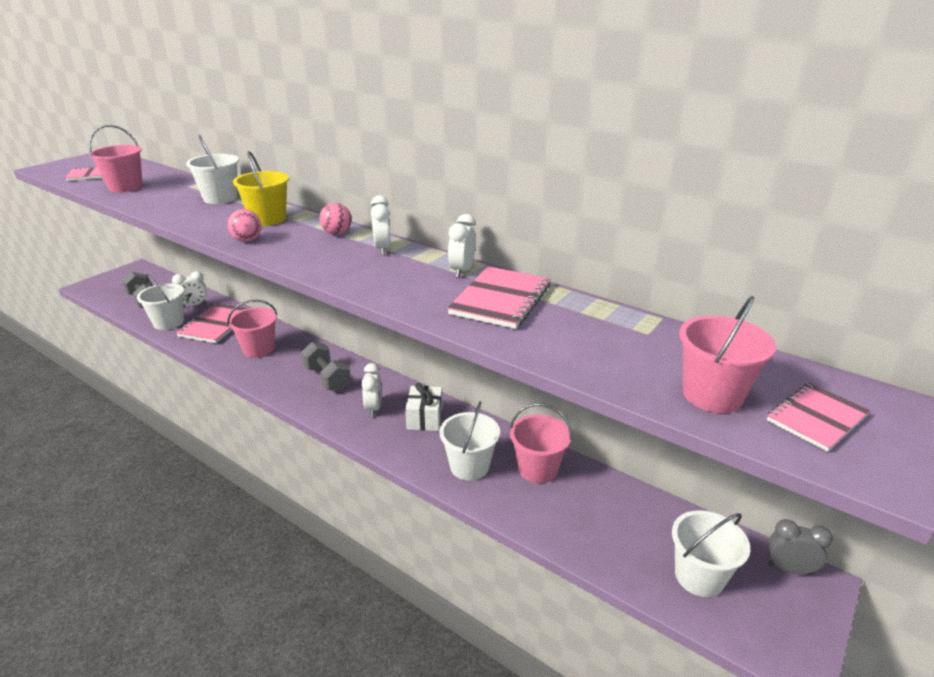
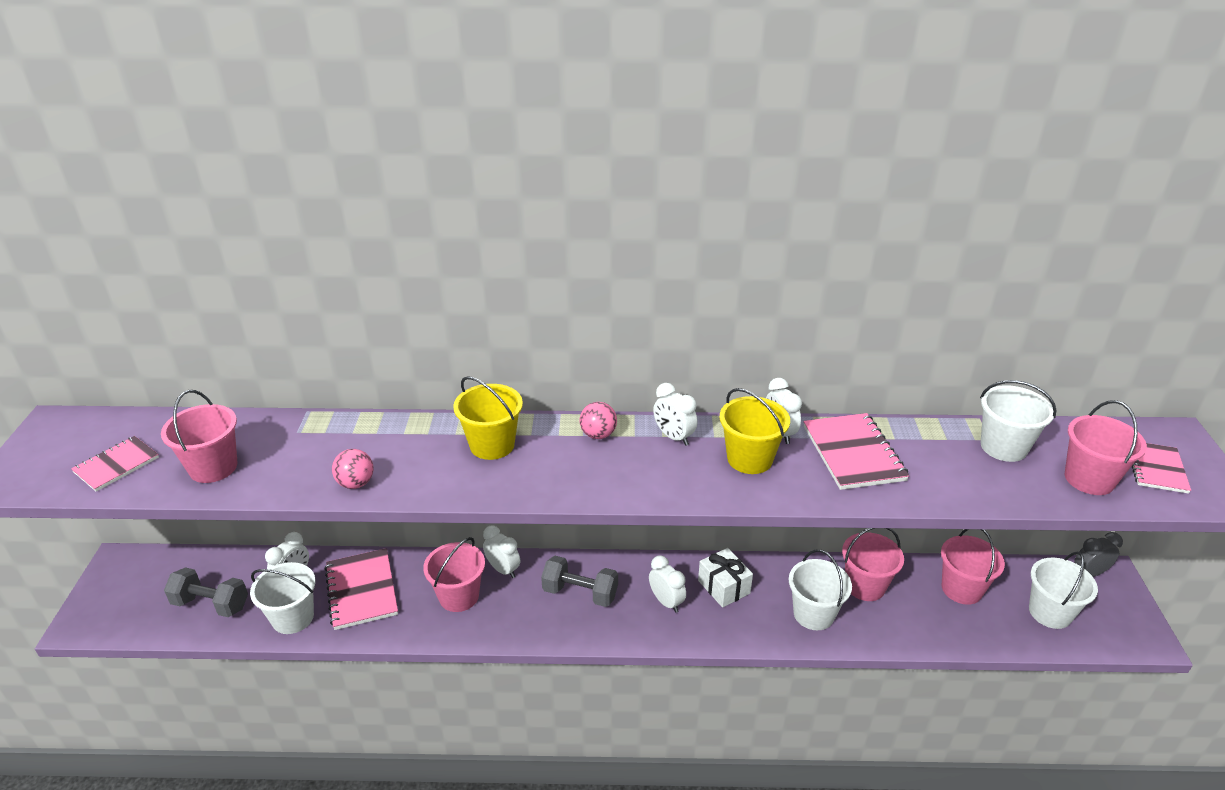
camera: 35 degrees left, 5 degrees up
(220, 198) = (380, 436): white bucket -> white bucket (1003, 447)
(247, 240) = (521, 485): pink ball -> pink ball (356, 483)
(301, 347) = (503, 569): none -> white clock
(413, 276) = (749, 459): none -> yellow bucket
(626, 513) = (961, 589): none -> pink bucket

